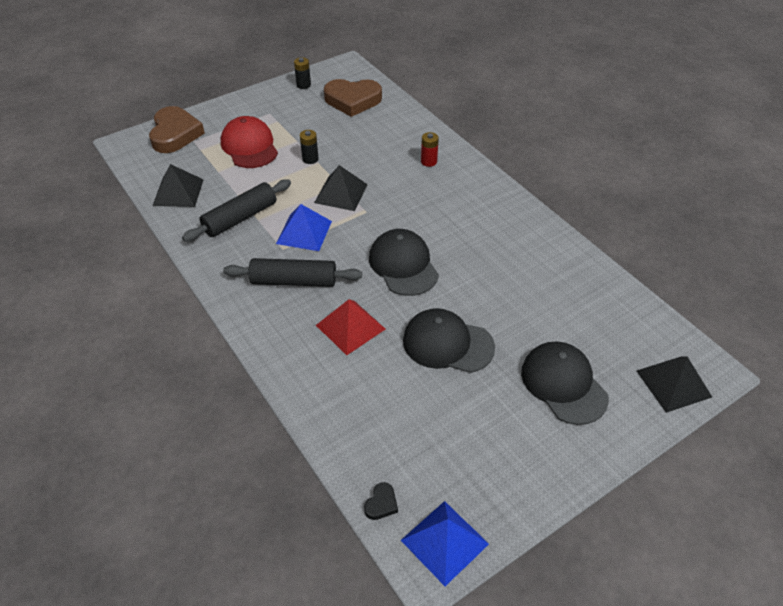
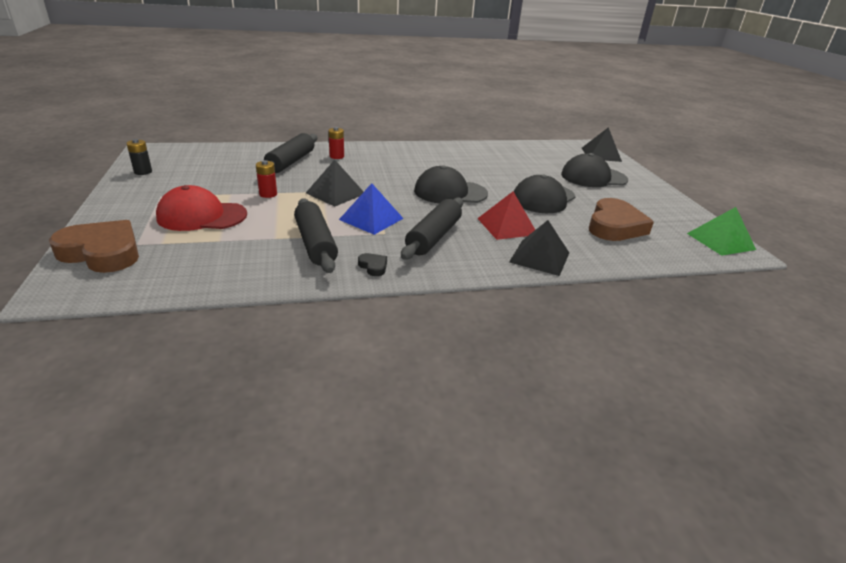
camera: 70 degrees left, 15 degrees down
(178, 192) = (223, 270): black pyramid -> black pyramid (539, 257)
(310, 159) = (268, 194): black battery -> red battery
(352, 100) = (208, 160): brown heart -> brown heart (614, 226)
(381, 504) = (690, 255): black heart -> black heart (373, 266)
(389, 142) = (291, 162): none -> black rolling pin
(444, 542) = (720, 241): blue pyramid -> green pyramid

